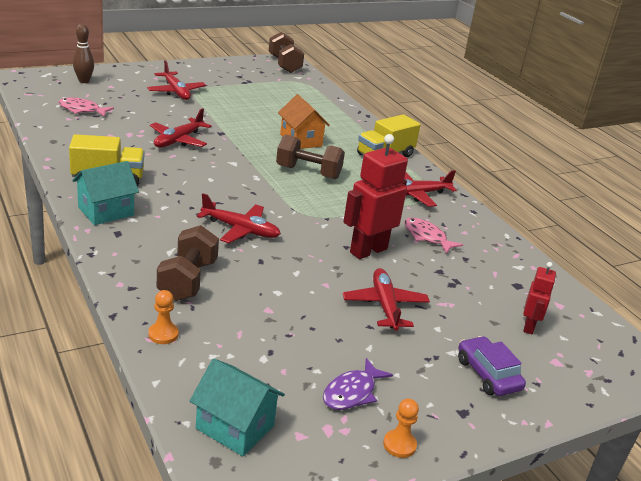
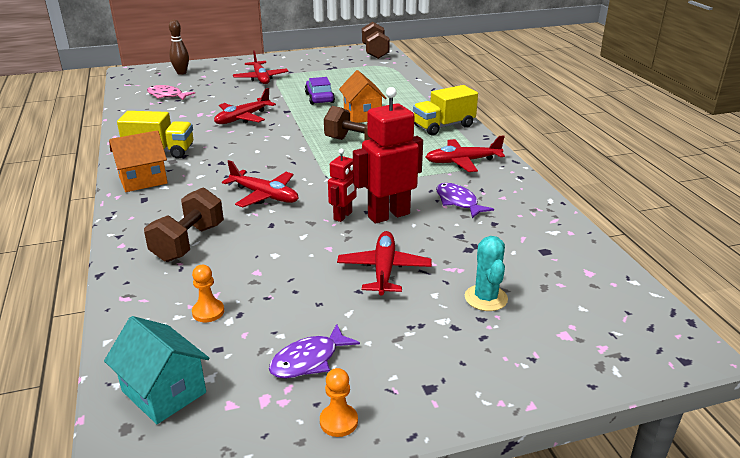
camera: 15 degrees right, 0 degrees up
(106, 211) = (143, 180): turquoise house -> orange house
(163, 334) = (138, 294): orange pawn -> orange pawn (208, 312)
(427, 237) = (458, 202): pink fish -> purple fish
(482, 330) = (486, 298): none -> turquoise cactus
(488, 374) = (475, 346): purple car -> purple car (319, 98)
(529, 327) = (544, 295): red robot -> red robot (343, 216)

